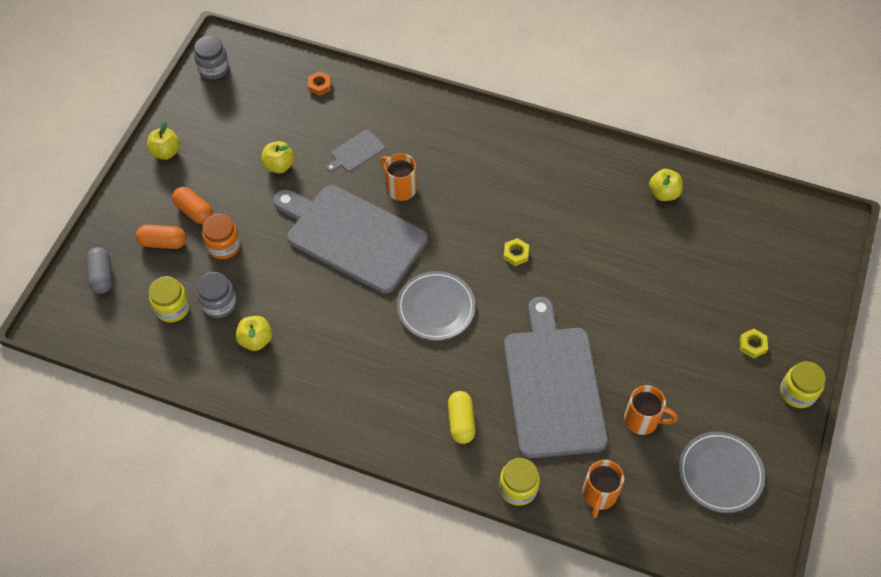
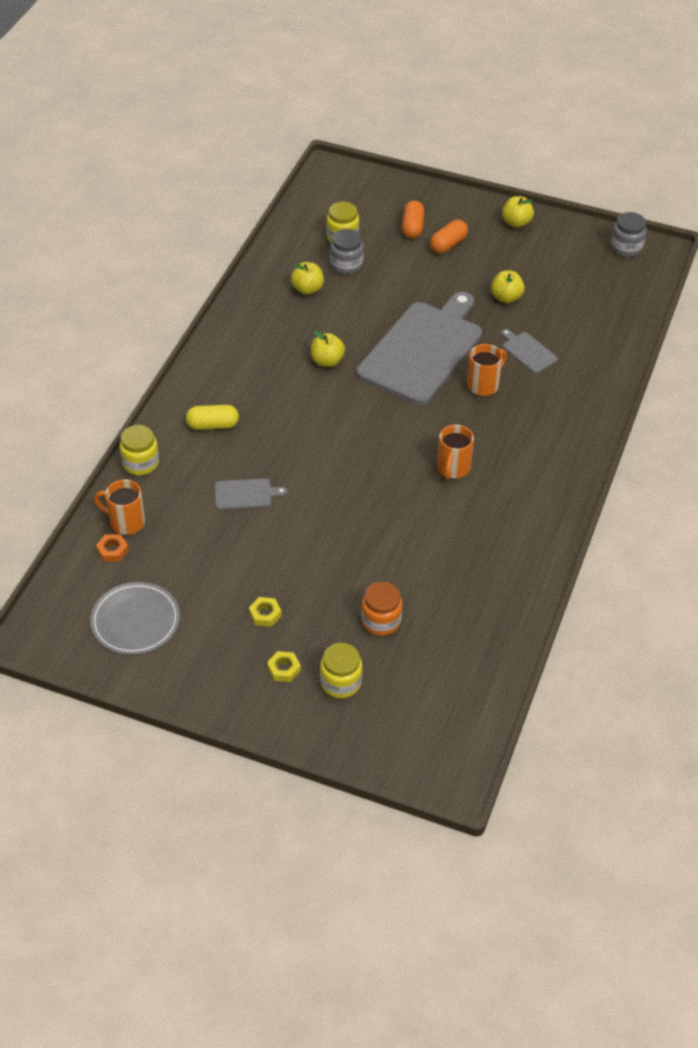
camera: 90 degrees right, 10 degrees down
(102, 276) = (376, 194): grey capsule -> none
(224, 246) = (409, 265): orange jar -> orange jar (381, 621)
(319, 85) = (614, 323): orange nut -> orange nut (112, 550)
(436, 307) = (339, 409): grey plate -> none
(516, 254) = (403, 472): yellow nut -> yellow nut (265, 614)
(553, 386) = (245, 494): grey cutting board -> grey cutting board, size x0.40
(642, 420) = (201, 562): orange mug -> orange mug (453, 468)
(663, 193) = (490, 608): yellow apple -> yellow apple (327, 361)
(797, 392) = (222, 703): yellow jar -> yellow jar (341, 682)

